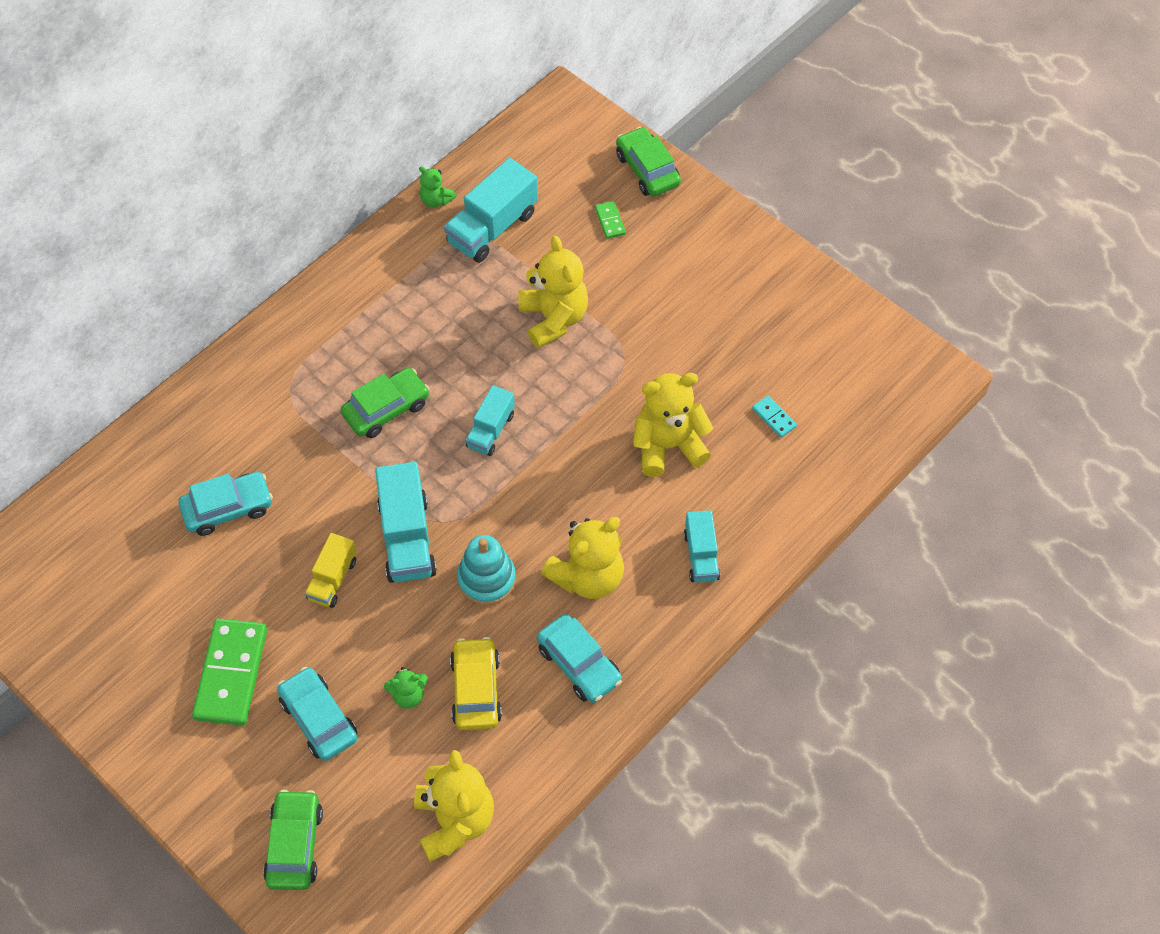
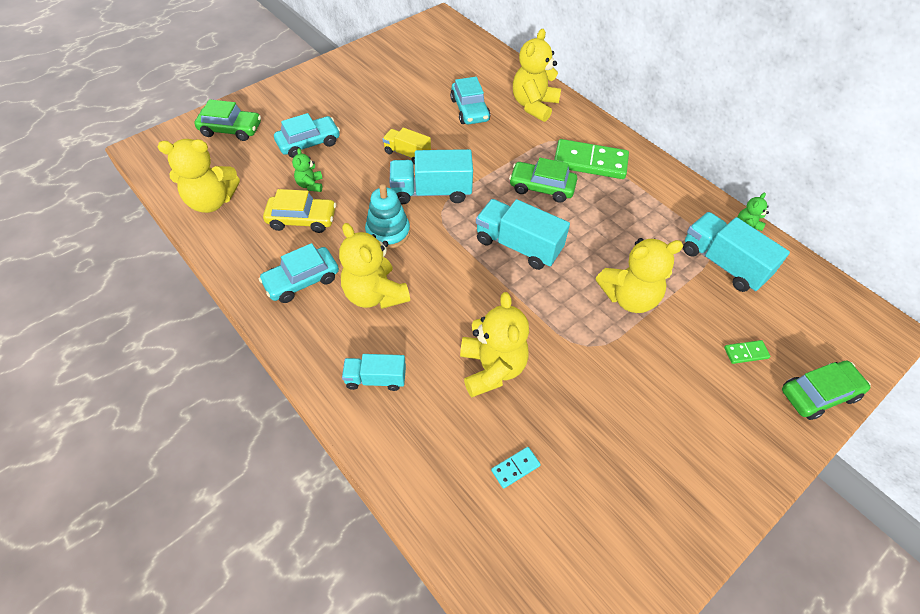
camera: 95 degrees right, 5 degrees down
(213, 425) = (534, 105): none -> yellow teddy bear
(231, 674) = (352, 108): green domino -> green domino (590, 162)
(386, 409) = (541, 187): green car -> green car turned 135 degrees clockwise
(490, 430) = (518, 245): turquoise truck -> turquoise truck, size x1.66

